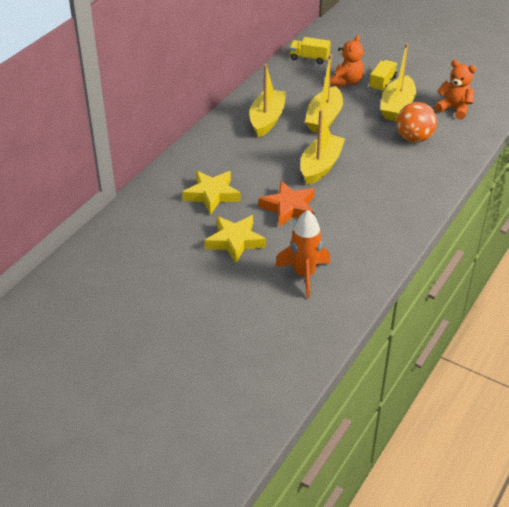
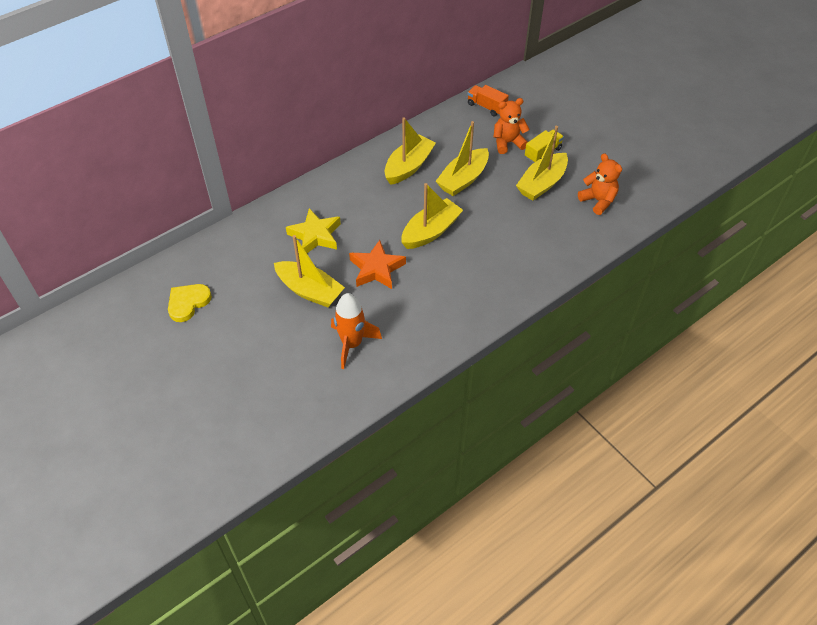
camera: 20 degrees right, 10 degrees up
(117, 282) = (188, 303): none -> yellow heart
(235, 241) = (309, 290): yellow star -> yellow boat
(309, 58) = (486, 107): yellow truck -> orange truck
(346, 82) = (508, 143): orange teddy bear -> orange teddy bear turned 150 degrees counterclockwise
(414, 138) = (538, 224): orange ball -> none

